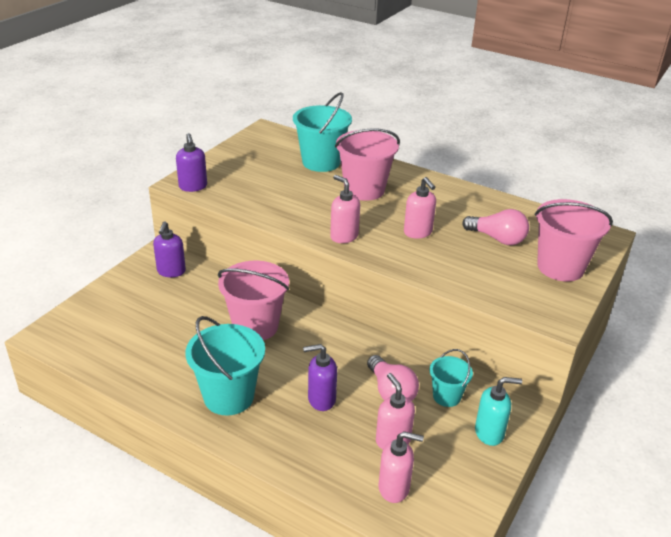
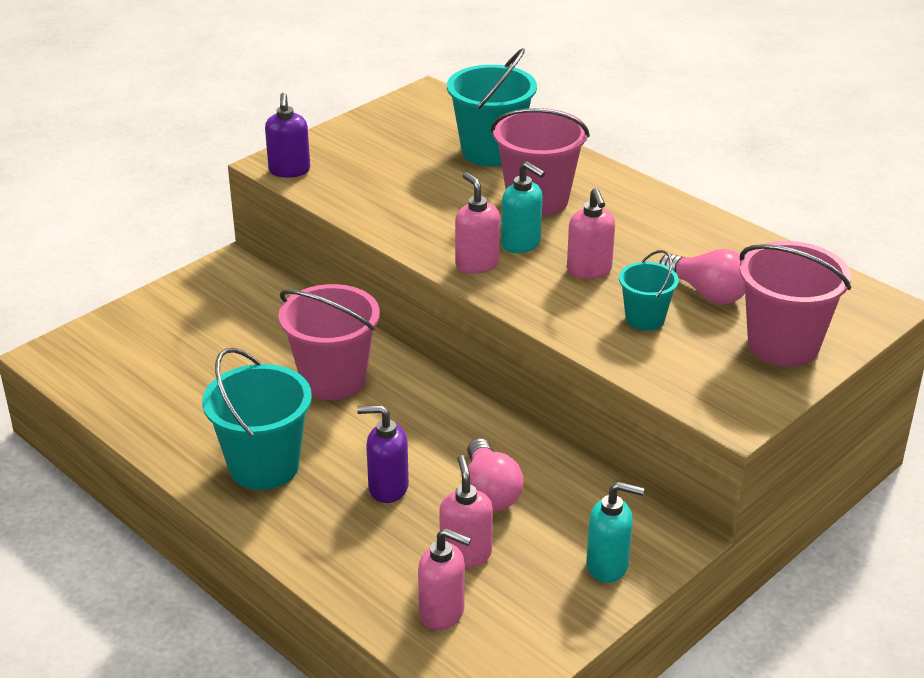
camera: 15 degrees right, 0 degrees up
(171, 271) = (242, 290): purple soap dispenser -> none
(367, 219) = (521, 244): none -> turquoise soap dispenser
(446, 396) = (567, 510): turquoise bucket -> turquoise bucket (645, 319)

